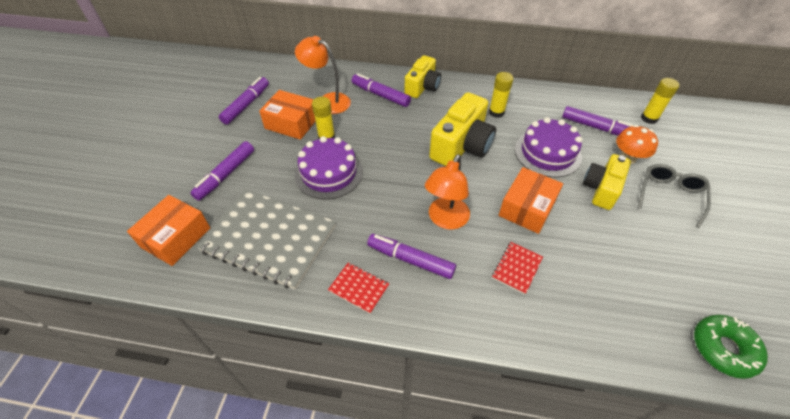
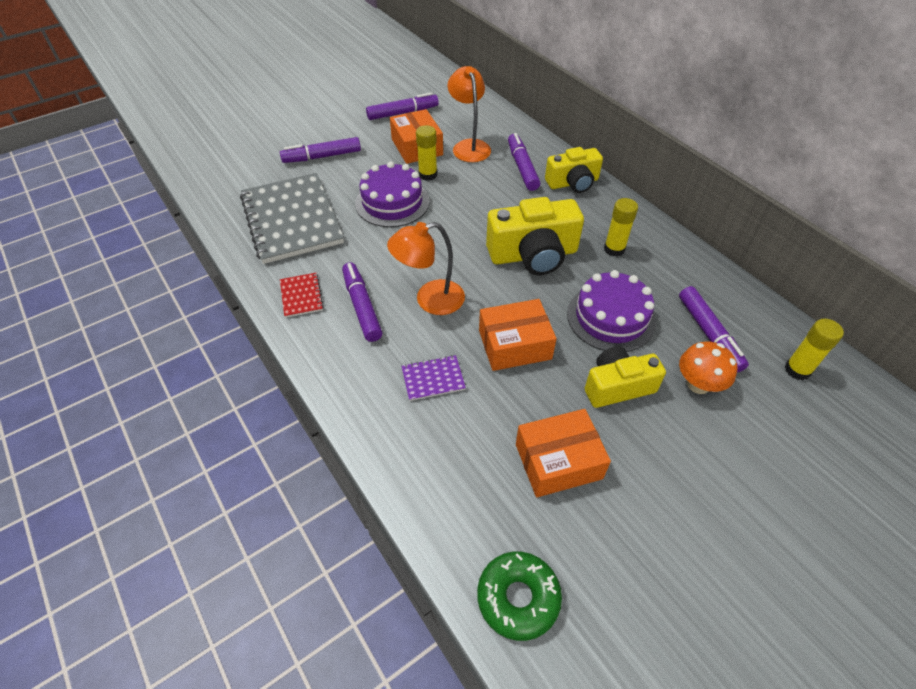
camera: 45 degrees right, 0 degrees up
(176, 237) = (242, 178): orange box -> orange box (558, 461)
(517, 268) = (433, 379): red notebook -> purple notebook
(669, 195) = (689, 450): grey glasses -> none

